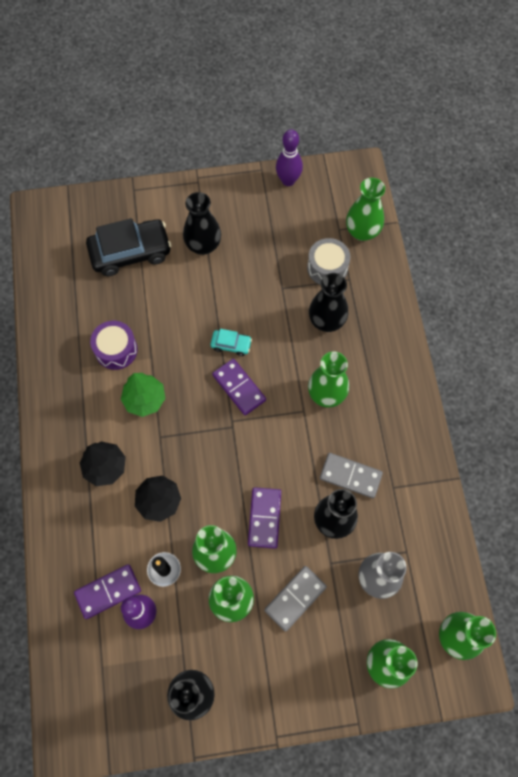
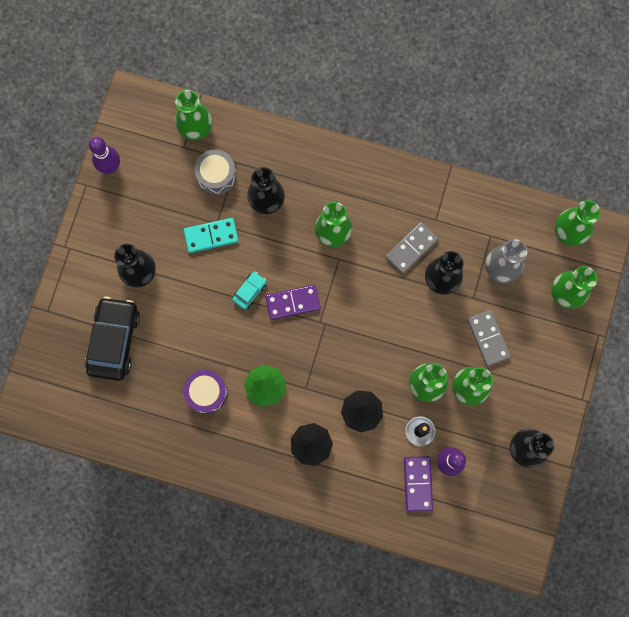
camera: 65 degrees left, 10 degrees up
(264, 518) = (414, 333): purple domino -> none
(267, 288) = (211, 236): none -> turquoise domino

